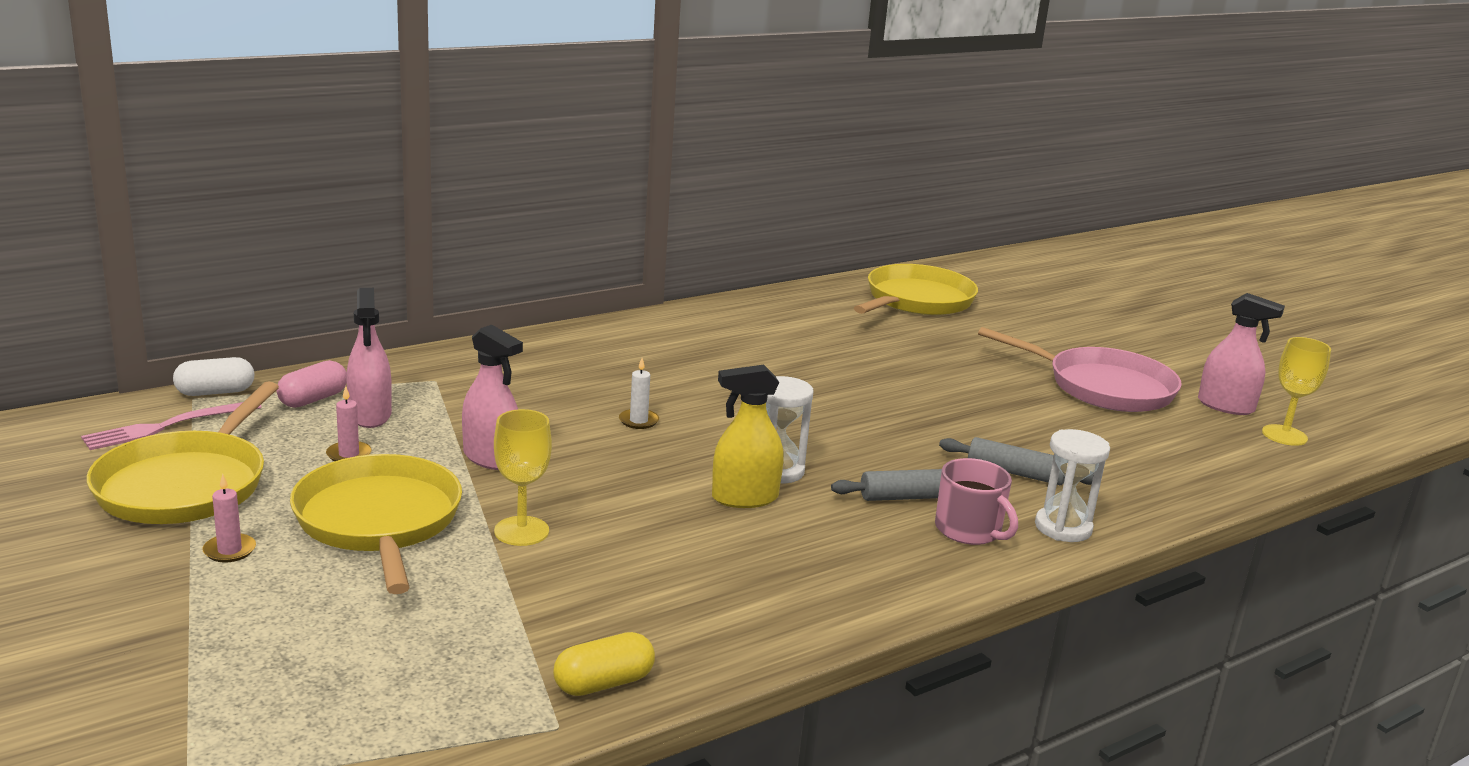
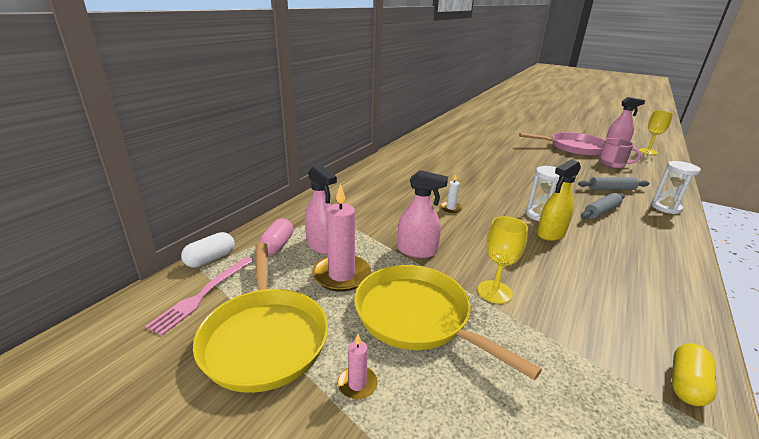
camera: 25 degrees left, 5 degrees up
(349, 454) = (341, 275): pink candle -> pink candle, size x2.00
(916, 300) = (465, 130): yellow pan -> none
(969, 530) = (644, 220): pink mug -> pink mug (613, 164)

